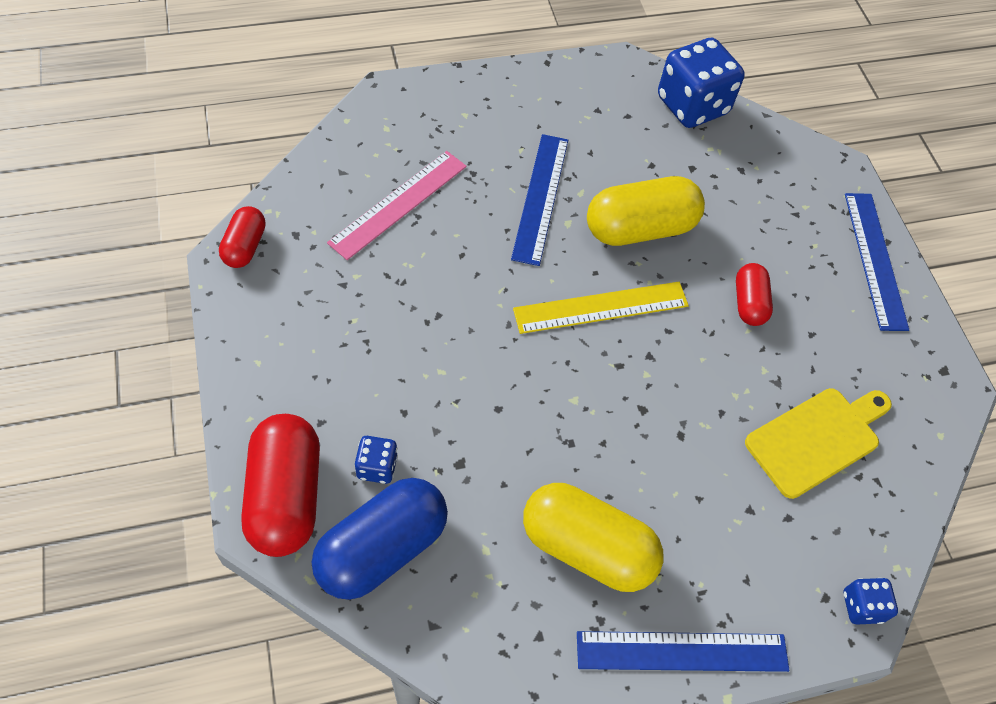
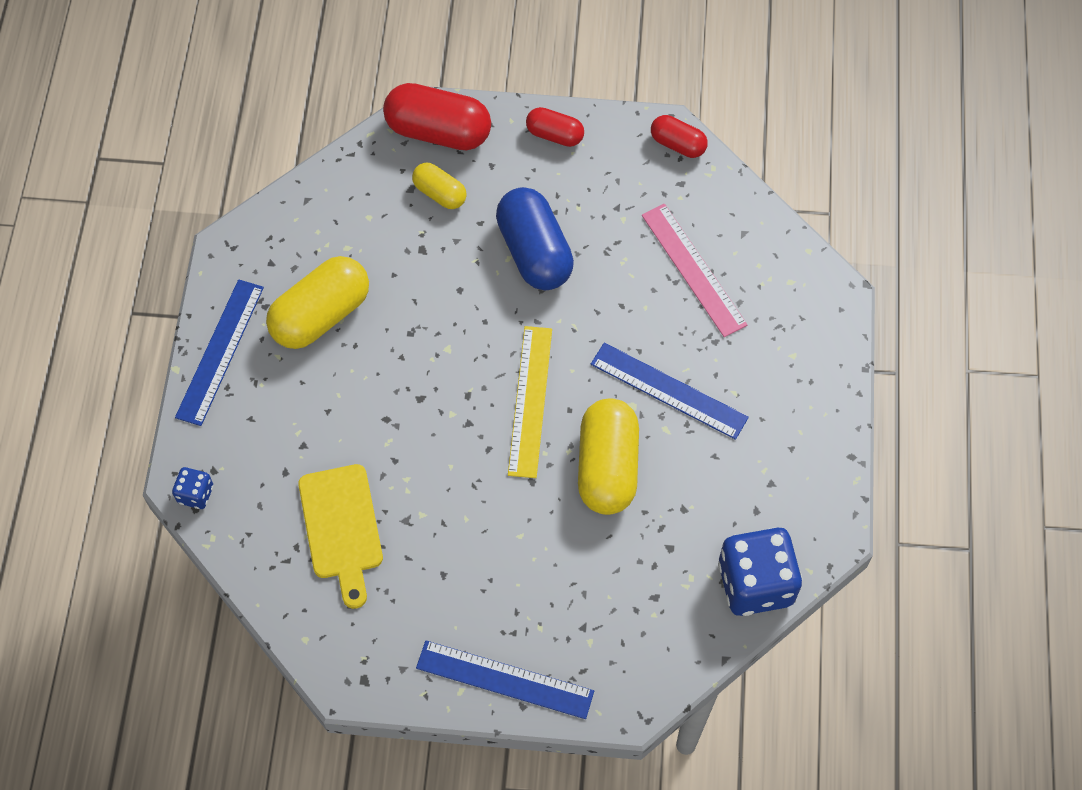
camera: 115 degrees right, 5 degrees up
(377, 467) = (440, 193): blue dice -> yellow capsule
(382, 548) = (374, 182): blue capsule -> blue capsule (534, 252)
(749, 303) = (494, 532): red capsule -> red capsule (555, 135)

